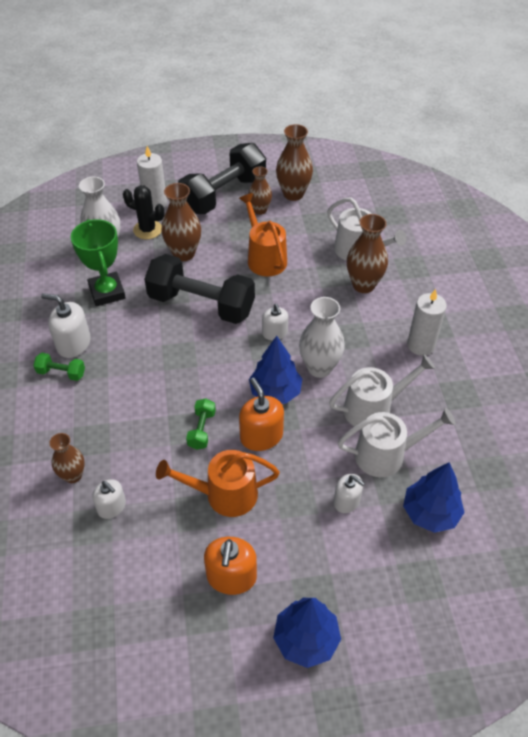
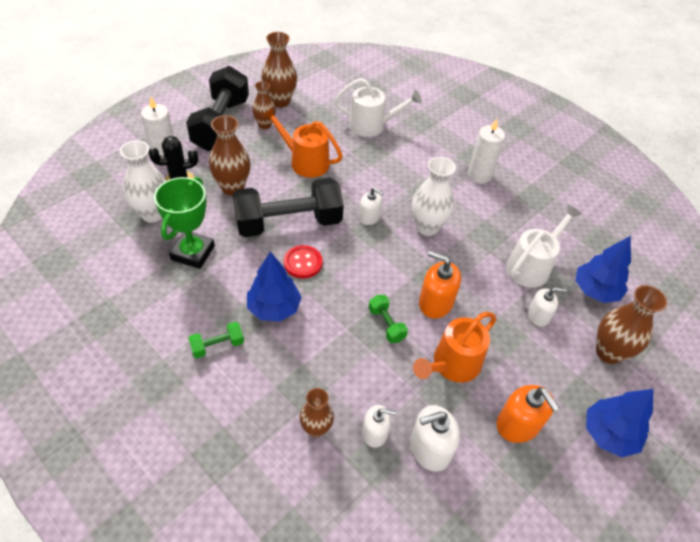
camera: 40 degrees left, 0 degrees up
(73, 343) = (204, 313): white soap dispenser -> white soap dispenser (429, 448)
(107, 292) = (193, 253): green trophy -> green trophy turned 75 degrees clockwise
(182, 343) = (303, 263): none -> red button
(275, 392) = (413, 263): blue tree -> blue tree (274, 308)
(363, 285) = (399, 149): brown vase -> brown vase (608, 352)
(373, 408) = (491, 237): white watering can -> none

